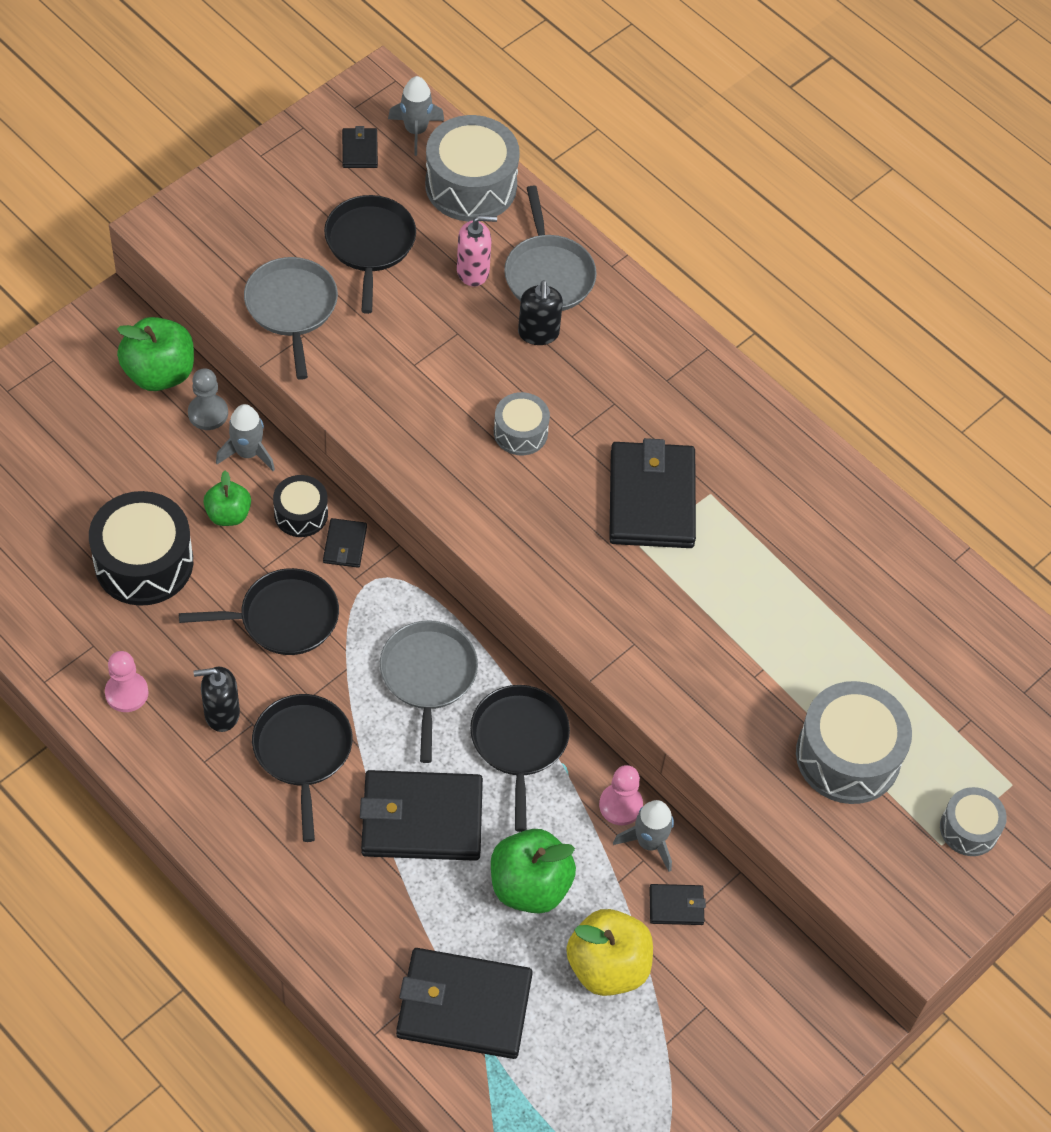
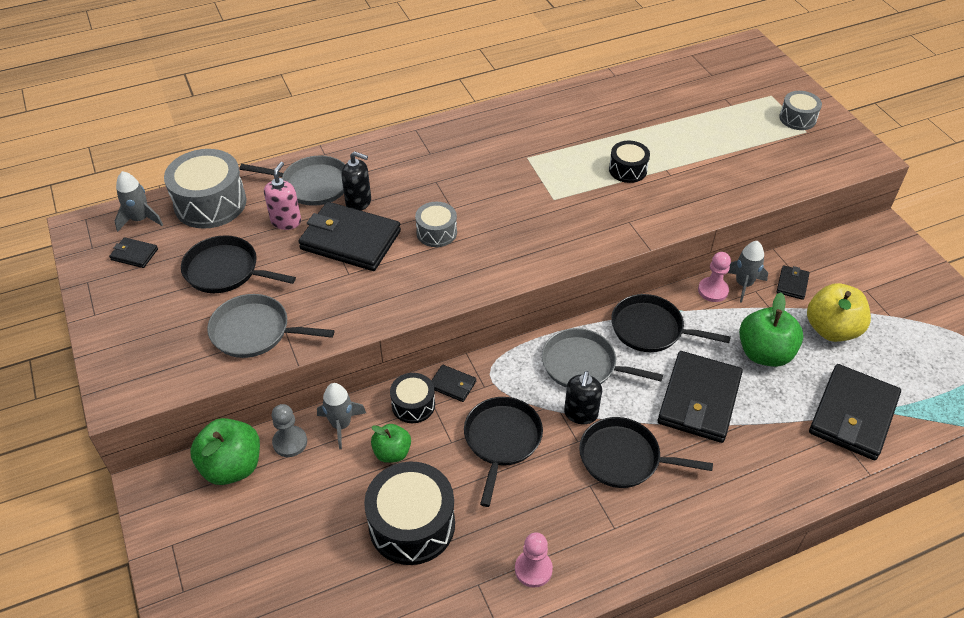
camera: 65 degrees left, 10 degrees down
(221, 713) = (574, 504): black soap dispenser -> black soap dispenser (580, 414)
(652, 499) = (519, 184): black wallet -> black wallet (350, 240)
(740, 621) = (627, 170): none -> black drum
(848, 756) = (738, 151): grey drum -> none

